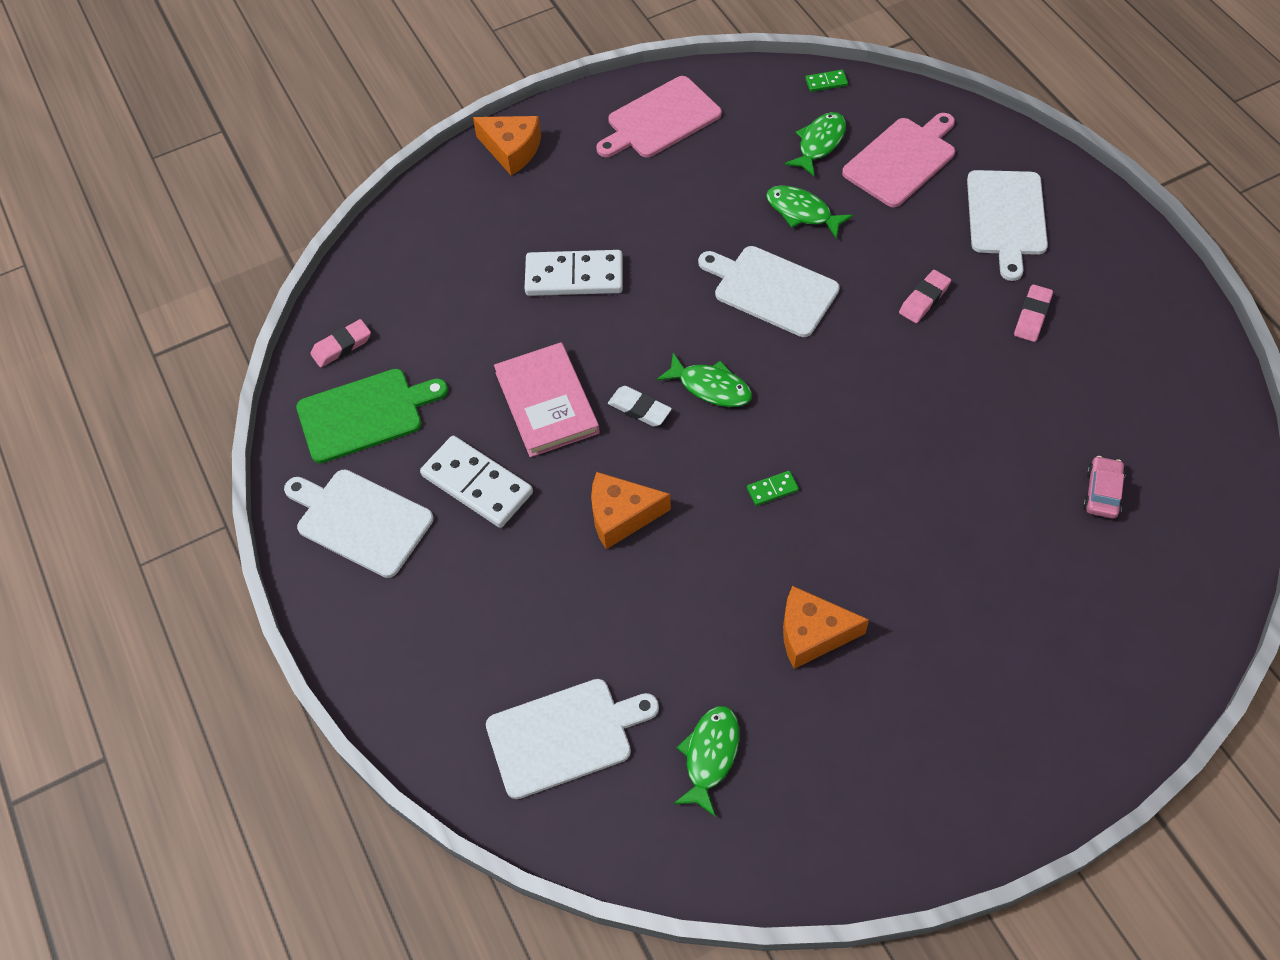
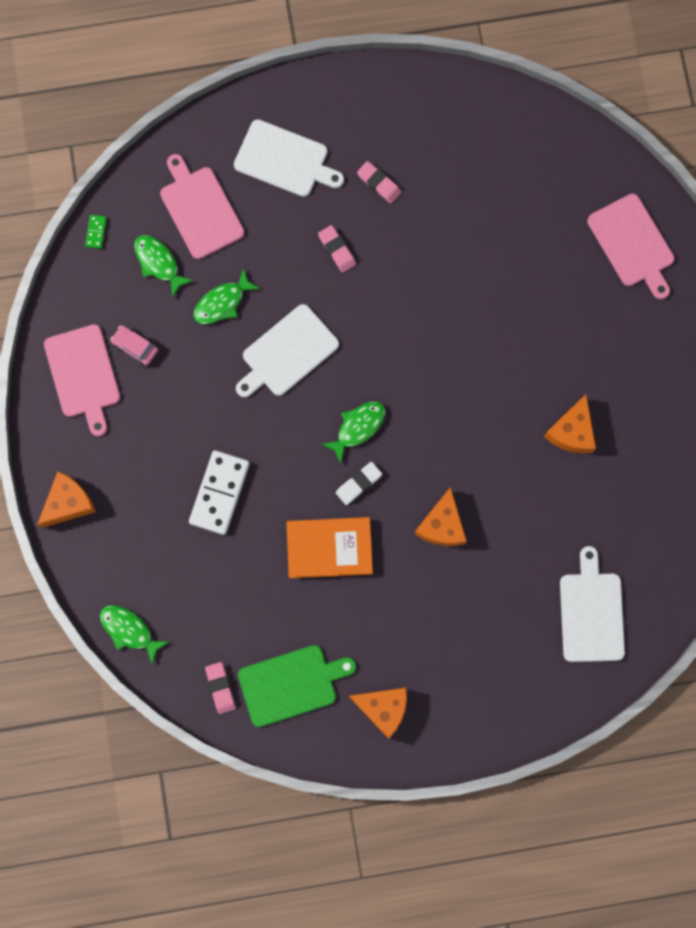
camera: 75 degrees left, 20 degrees up
(360, 521) = (383, 708): white cutting board -> orange cheese
(365, 414) = (291, 684): green cutting board -> green cutting board turned 75 degrees clockwise
(477, 484) = (381, 617): white domino -> none
(547, 403) = (329, 548): pink book -> orange book
(710, 755) = (633, 526): green fish -> green fish (129, 630)
(772, 489) = (457, 416): green domino -> none
(1102, 492) = (533, 206): pink car -> pink car (135, 347)
(1120, 631) = (632, 244): none -> pink cutting board

